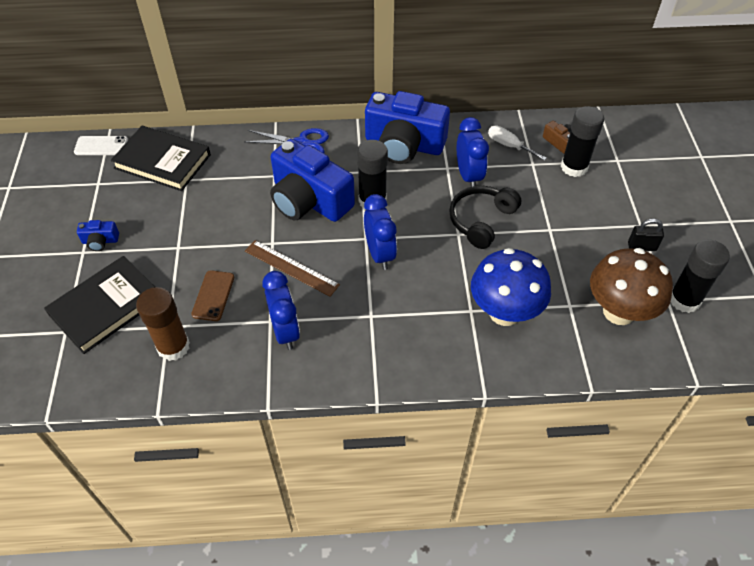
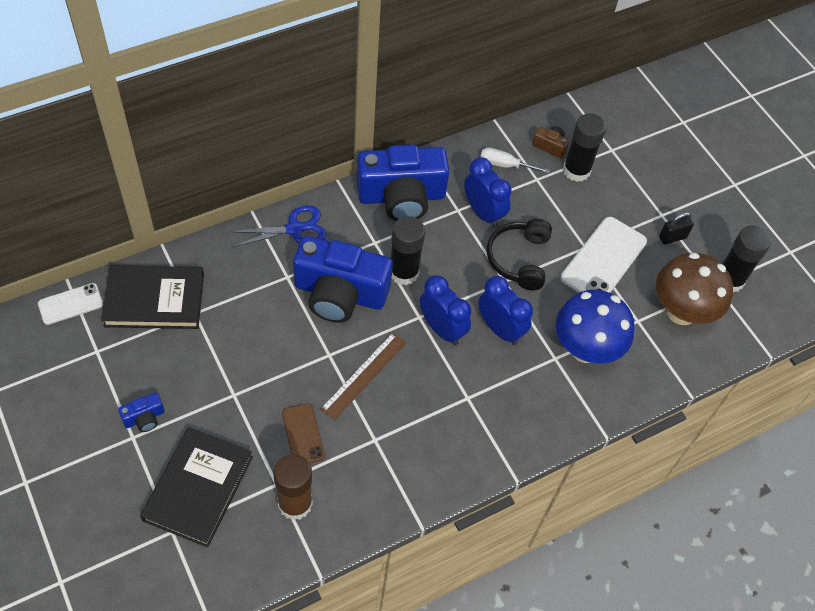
camera: 30 degrees left, 5 degrees up
(285, 331) = (395, 444): blue clock -> blue clock (500, 329)
(291, 267) = (364, 375): brown ruler -> brown ruler turned 60 degrees counterclockwise
(562, 245) = (603, 260): none -> white phone

